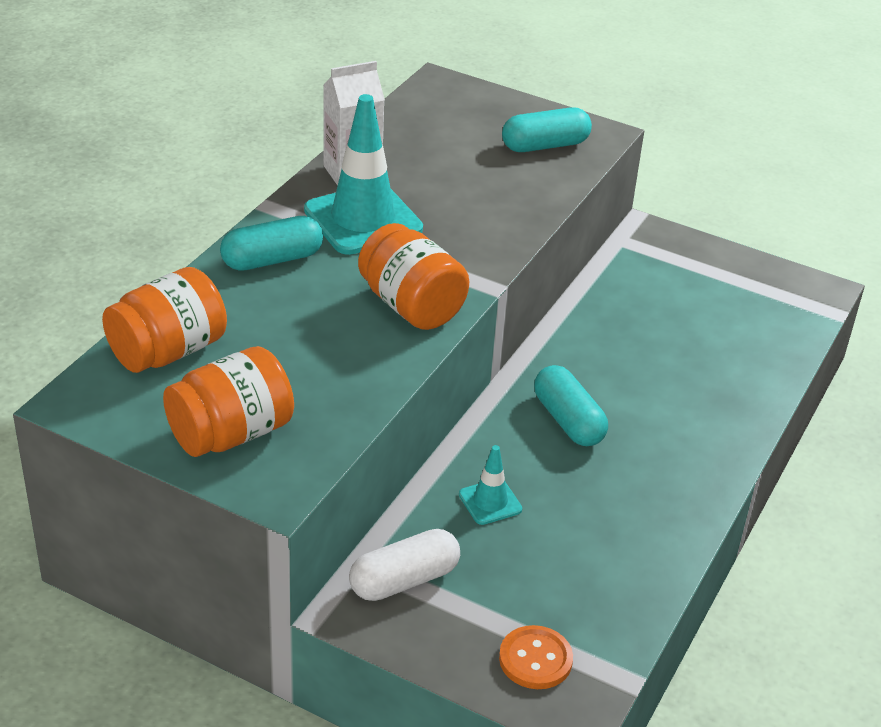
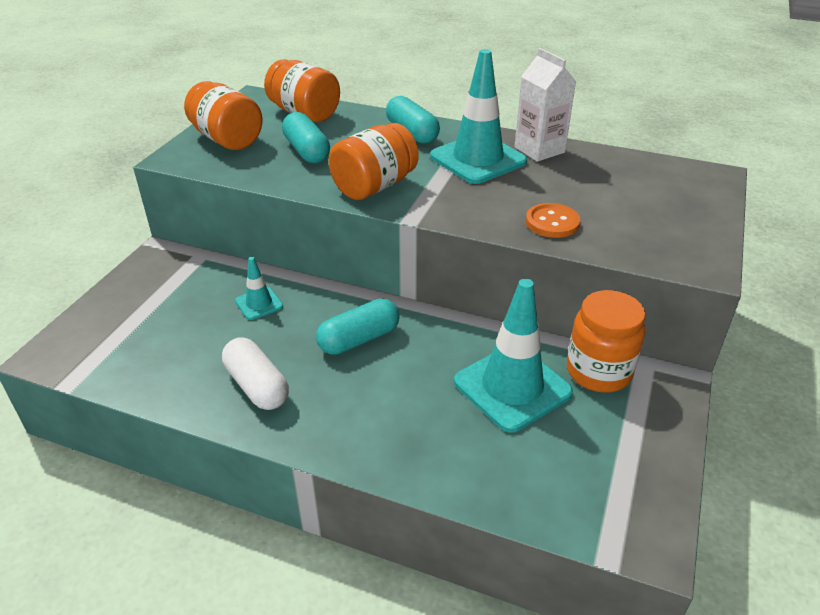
camera: 85 degrees right, 0 degrees up
(404, 580) = (183, 272): white capsule -> white capsule (257, 386)
(535, 659) = (100, 334): orange button -> orange button (552, 222)
(545, 145) = (652, 234): turquoise capsule -> turquoise capsule (306, 151)
(631, 269) = (598, 372): none -> orange jar
(650, 325) = (512, 387): none -> turquoise traffic cone

